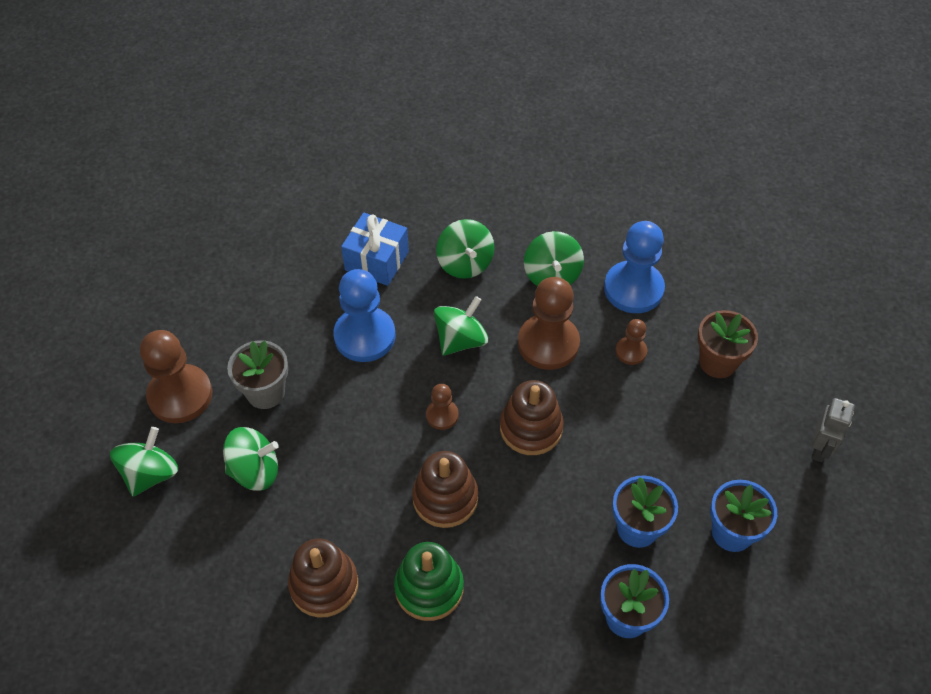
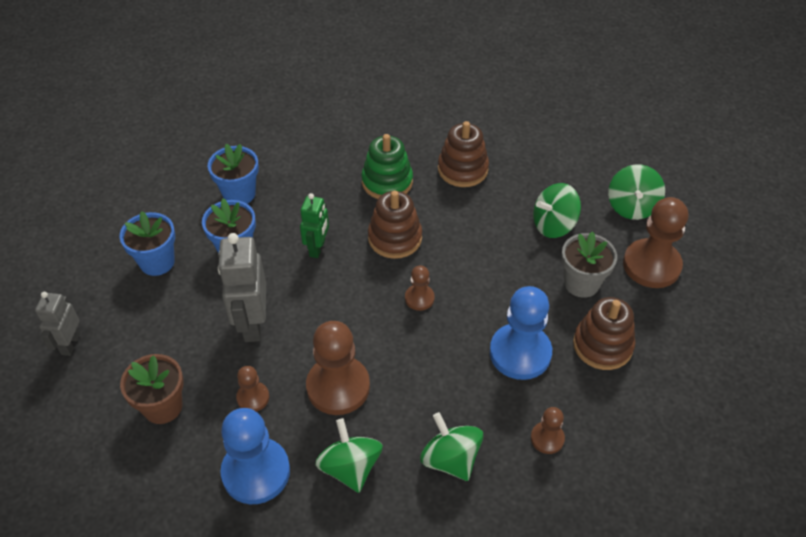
camera: 165 degrees right, 5 degrees down
(377, 261) = (547, 438): blue gift -> brown pawn
(460, 340) = (426, 370): green spinning top -> none
(531, 428) = (337, 305): brown stacking toy -> brown stacking toy (602, 345)
(539, 506) = (317, 248): none -> green robot
(625, 427) = (252, 324): none -> grey robot

